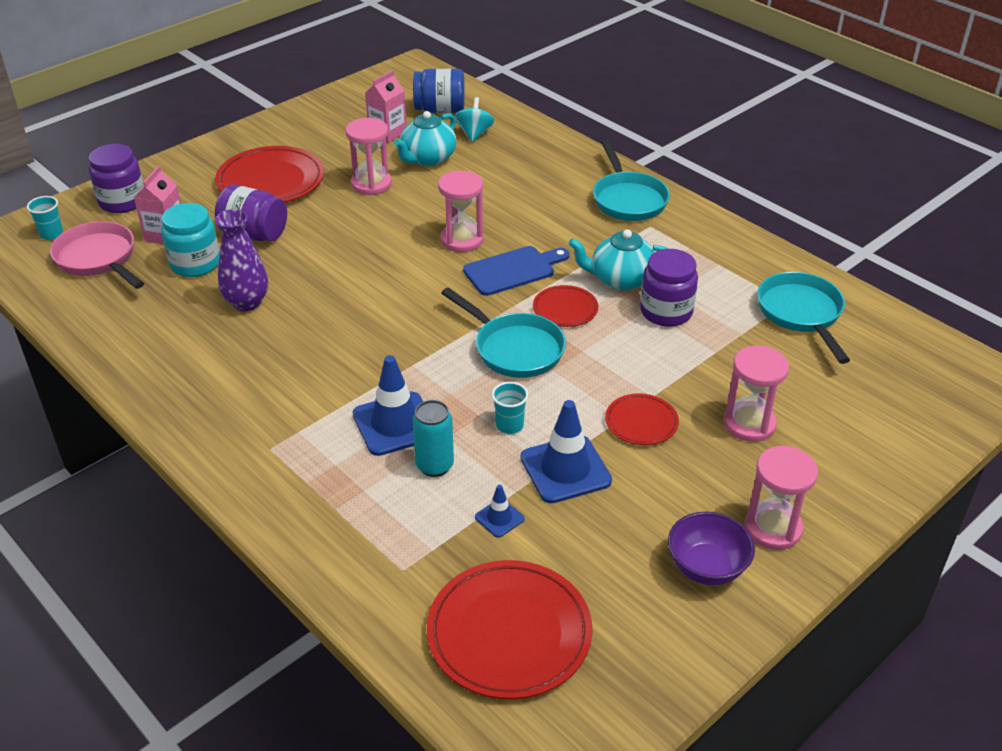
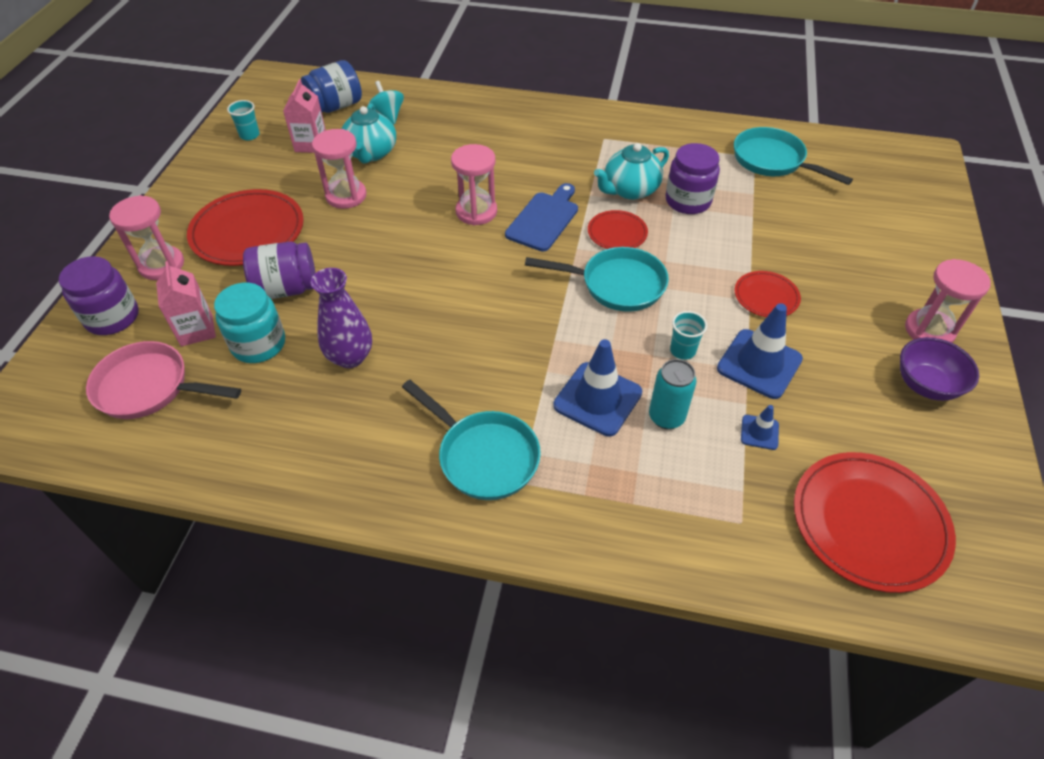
camera: 35 degrees left, 10 degrees up
(51, 234) = (66, 387): turquoise cup -> turquoise cup (249, 135)
(628, 199) = (565, 123): turquoise pan -> turquoise pan (483, 456)
(749, 423) = (831, 260): pink hourglass -> pink hourglass (161, 265)

